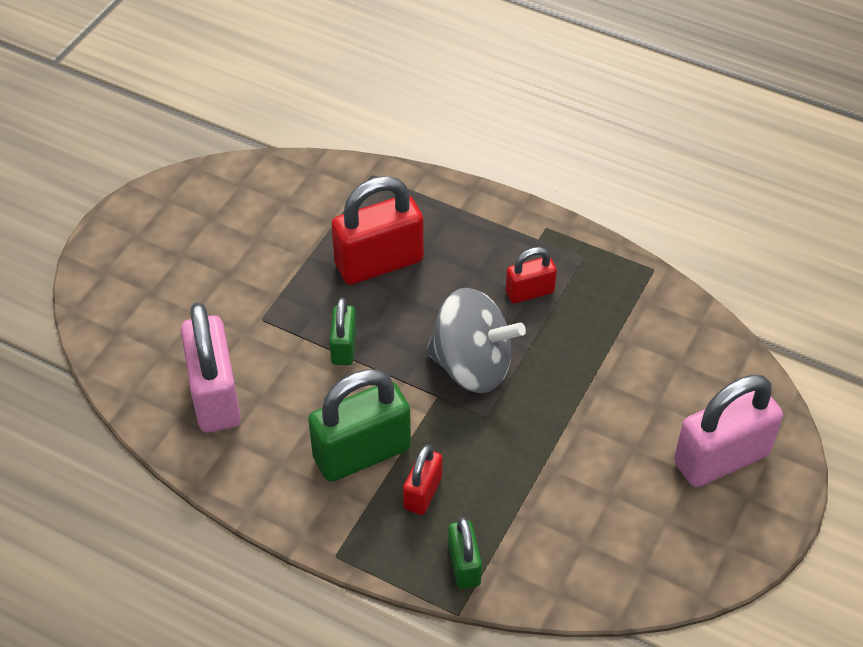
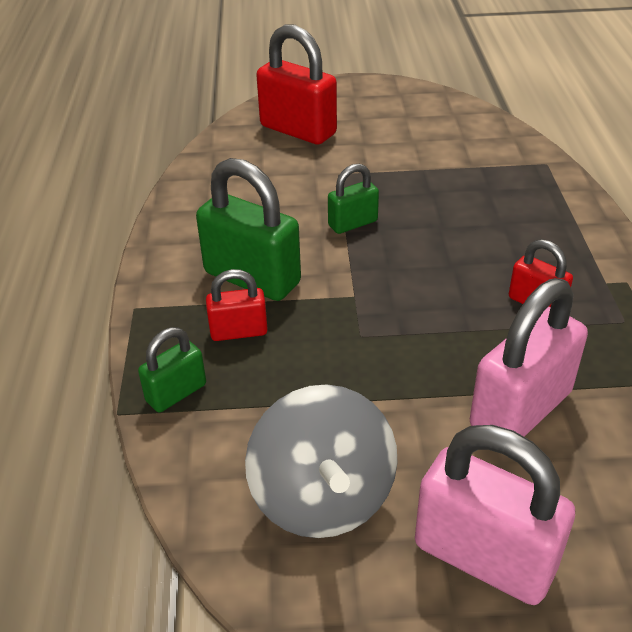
camera: 60 degrees right, 10 degrees down
(215, 396) = (243, 184): pink padlock -> pink padlock (520, 410)
(379, 263) = (460, 205): red padlock -> red padlock (298, 130)
(472, 366) = (409, 303): grey spinning top -> grey spinning top (322, 497)

